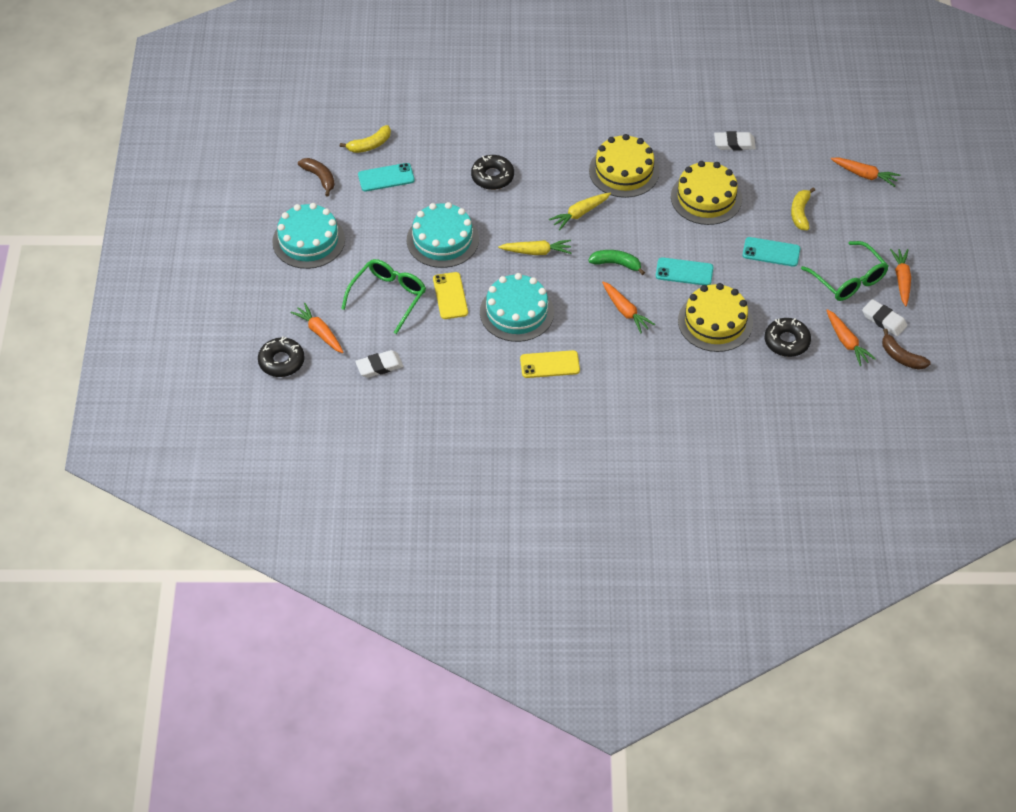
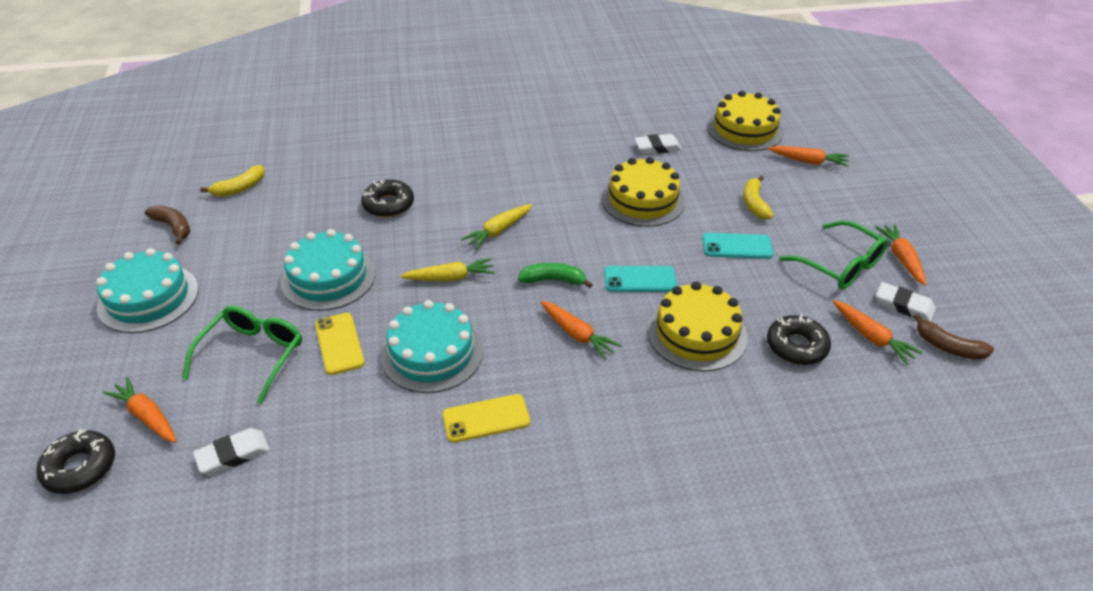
camera: 10 degrees left, 10 degrees down
(386, 177) = (257, 218): turquoise phone -> none
(624, 171) = (542, 184): yellow cake -> yellow cake (744, 129)

